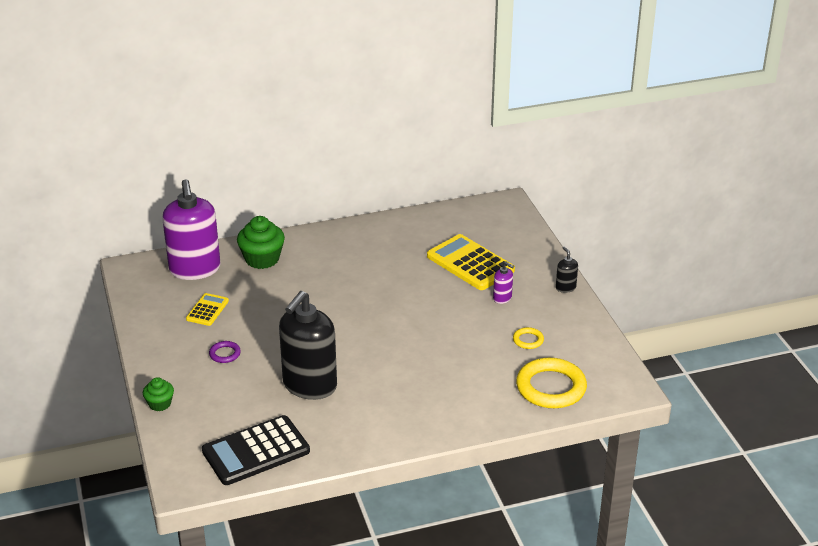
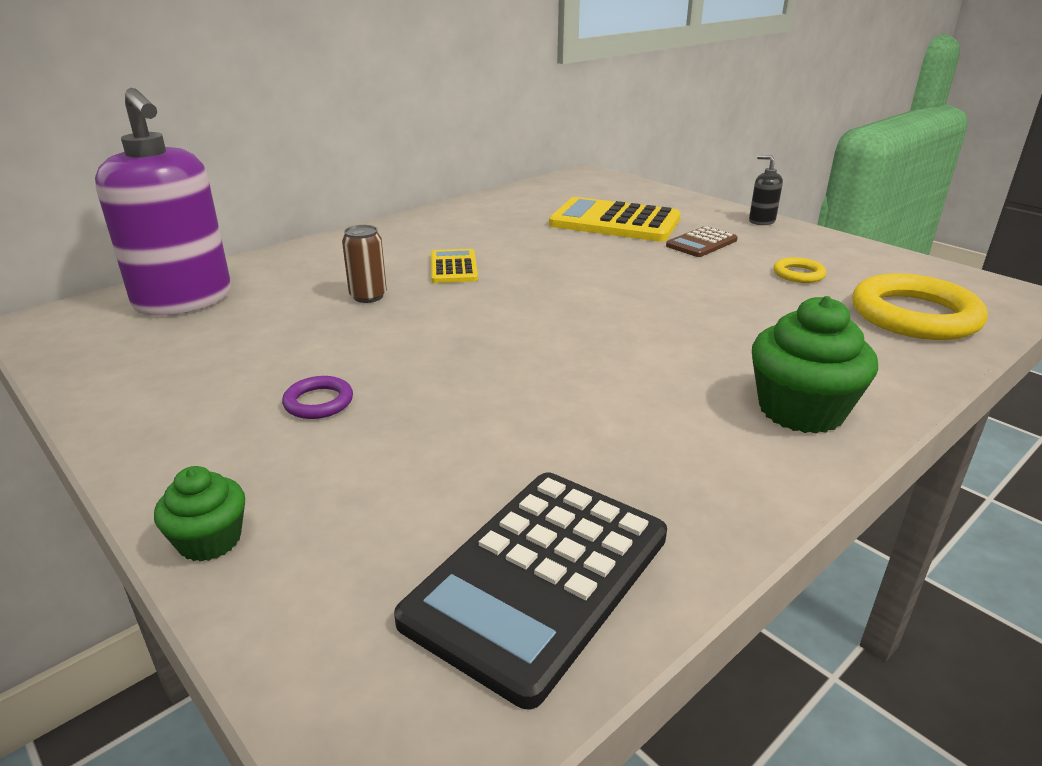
camera: 25 degrees left, 5 degrees down
(207, 310) = (239, 346): yellow calculator -> yellow calculator (453, 267)
(262, 259) = (301, 269): green cupcake -> green cupcake (801, 410)
(283, 292) = (368, 296): none -> brown can
(309, 385) = (536, 410): black soap dispenser -> none
(502, 298) = (701, 243): purple soap dispenser -> brown calculator

